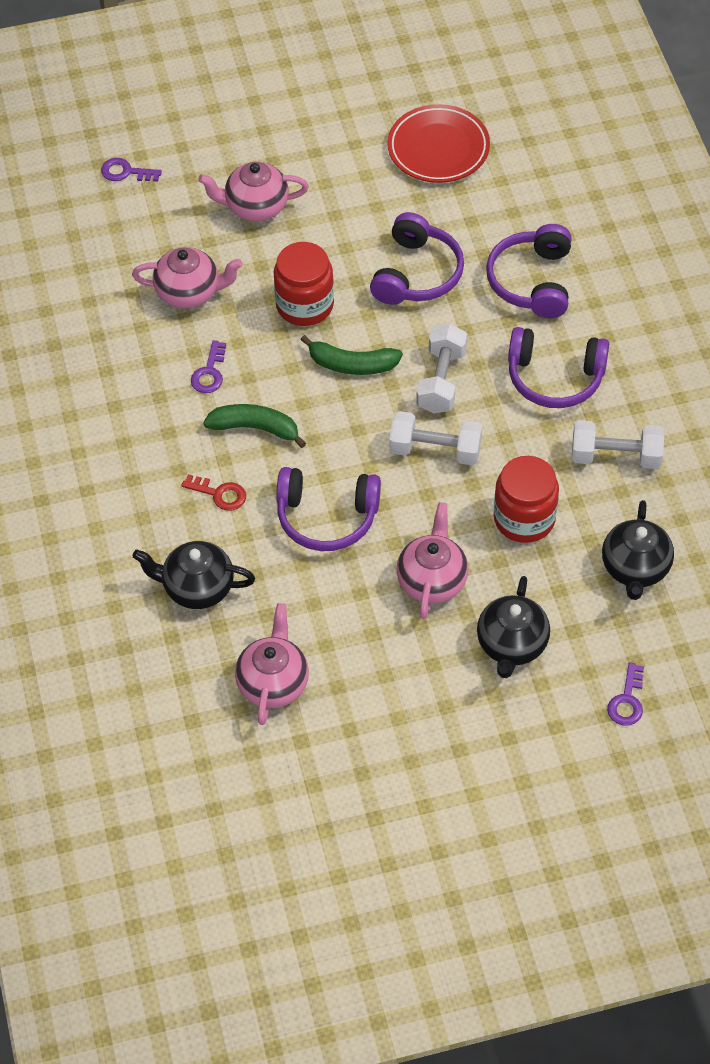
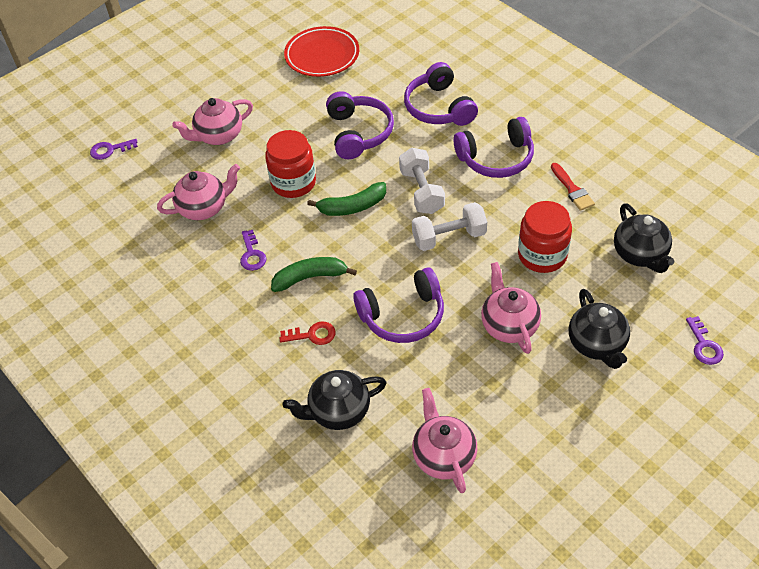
camera: 25 degrees left, 5 degrees down
(615, 456) = (572, 189): white dumbbell -> red brush

